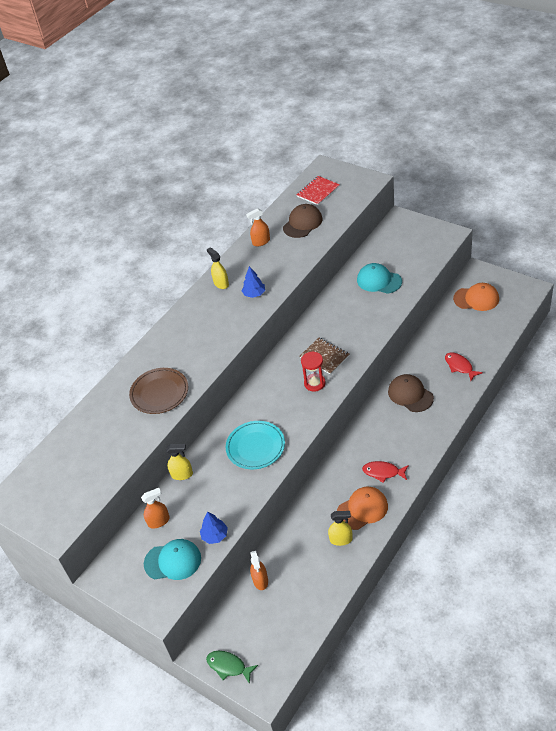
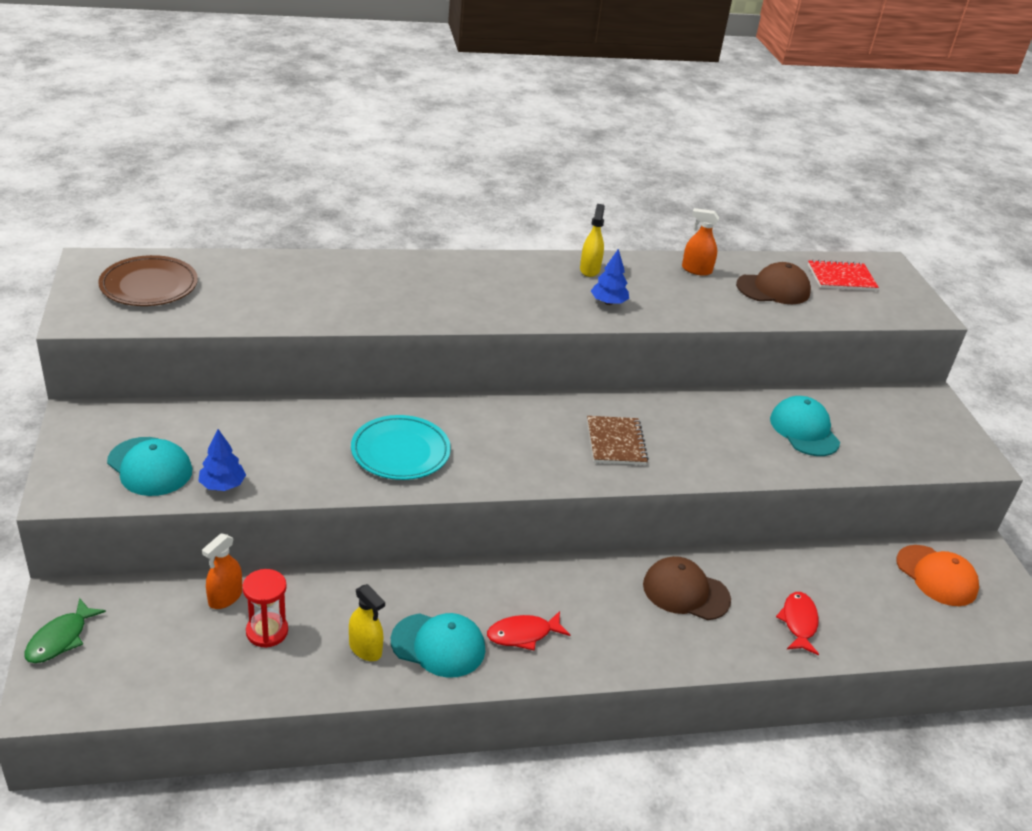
camera: 35 degrees right, 10 degrees down
(158, 521) = (202, 424): orange spray bottle -> none
(159, 393) = (365, 300): brown plate -> brown plate (149, 285)
(182, 474) = (292, 408): yellow spray bottle -> none
(229, 666) = (60, 639): green fish -> green fish turned 135 degrees counterclockwise
(314, 383) = (562, 455): red hourglass -> red hourglass (267, 631)
(362, 509) = (438, 645): orange cap -> turquoise cap
(383, 472) = (523, 634): red fish -> red fish turned 75 degrees counterclockwise
(410, 394) = (685, 592): brown cap -> brown cap turned 75 degrees counterclockwise

